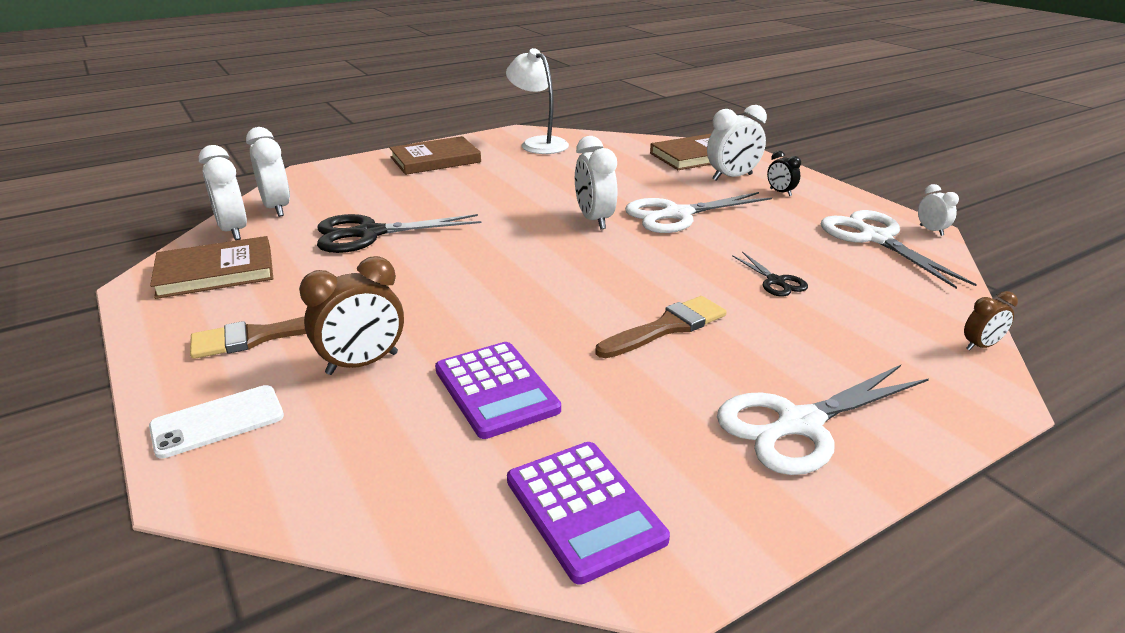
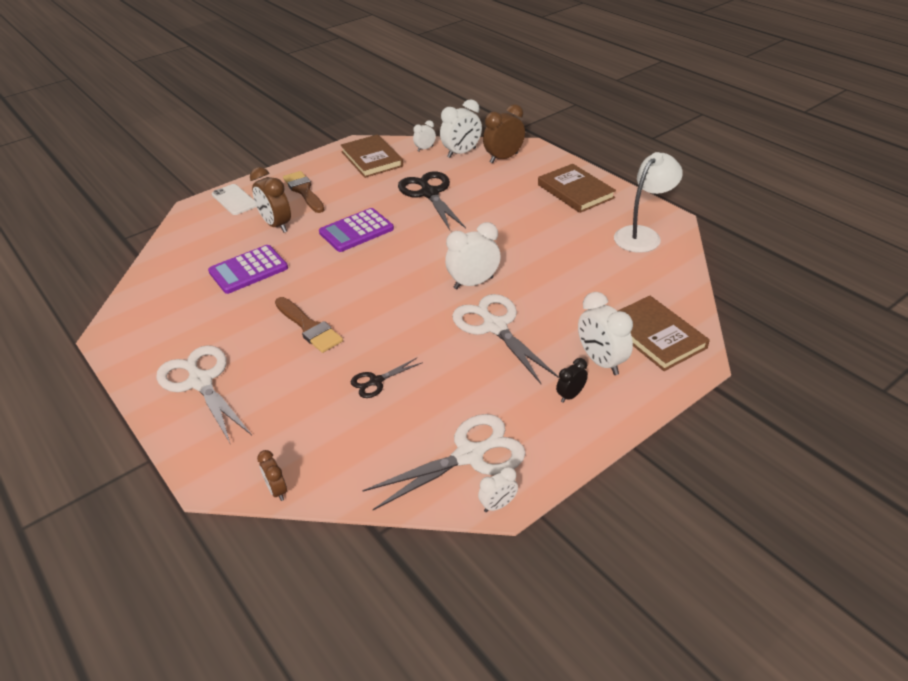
camera: 85 degrees right, 10 degrees up
(233, 231) = (425, 149): white clock -> white clock, size x0.55
(321, 186) = (504, 158): none -> brown clock
(584, 509) = (153, 308): purple calculator -> purple calculator (356, 231)

